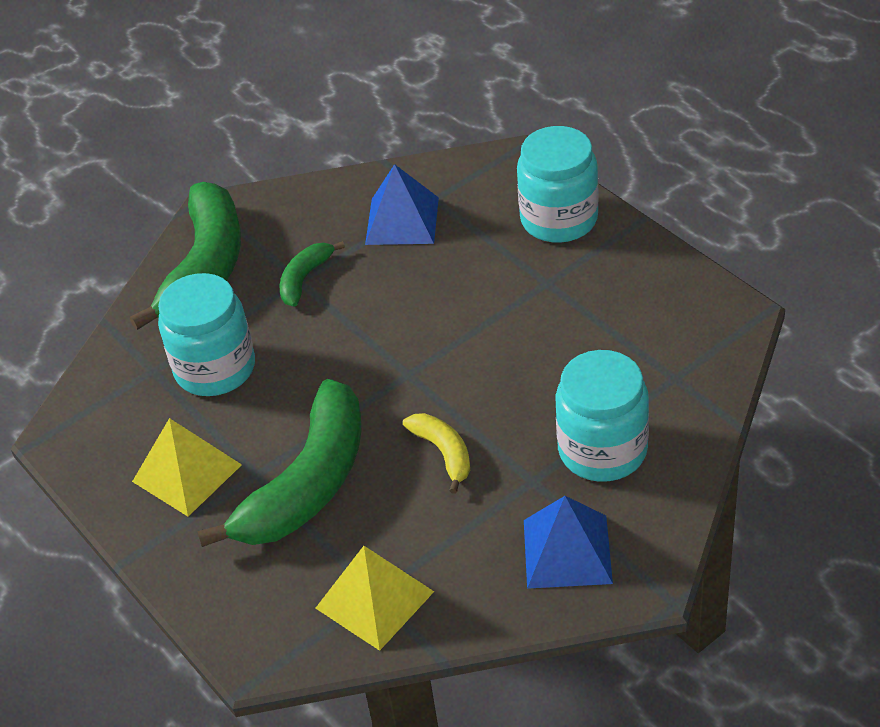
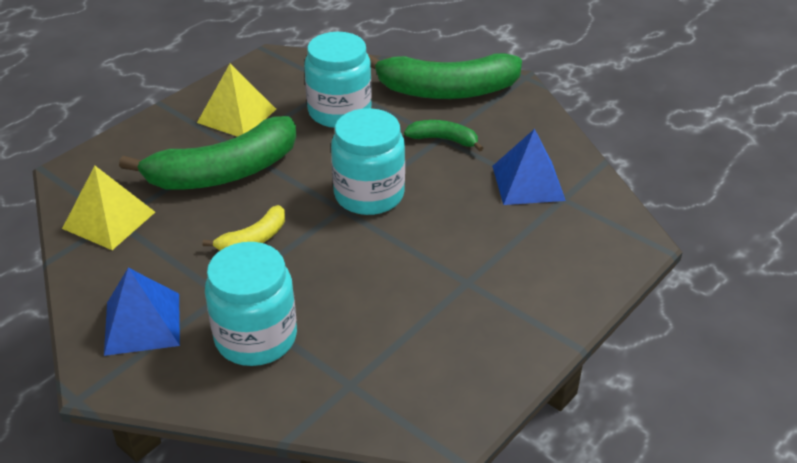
camera: 75 degrees right, 5 degrees down
(308, 483) = (224, 172): green banana -> green banana turned 45 degrees counterclockwise
(559, 219) = (558, 282): turquoise jar -> turquoise jar (369, 195)

